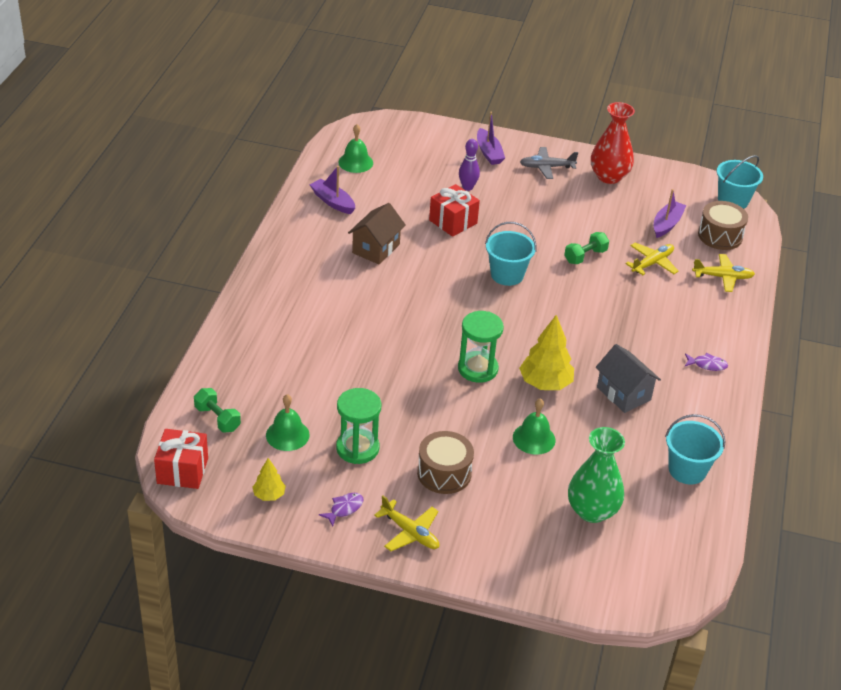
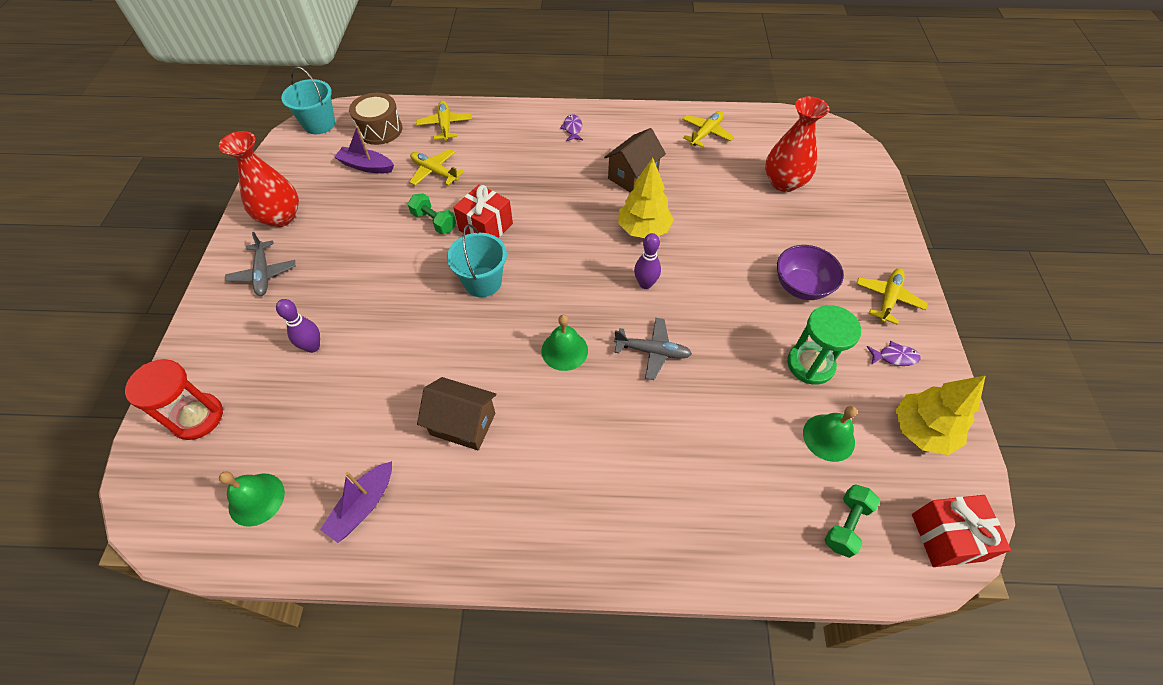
camera: 100 degrees left, 15 degrees up
(269, 495) = (921, 431): yellow tree -> yellow tree, size x1.83
(344, 509) = (894, 357): purple fish -> purple fish turned 150 degrees clockwise
(404, 356) = (652, 351): none -> grey plane
(425, 140) = (197, 417): none -> red hourglass
(444, 473) = (801, 286): brown drum -> purple bowl
(453, 222) = (390, 349): red gift -> red gift (486, 227)
(477, 369) = (645, 284): green hourglass -> purple bowling pin
(489, 153) = (230, 336): purple boat -> none
(534, 438) = (721, 228): green bell -> green bell (564, 350)
(592, 511) = (784, 182): green vase -> red vase
(623, 393) = (633, 176): grey house -> brown house
(687, 470) = (706, 133): turquoise bucket -> yellow plane

